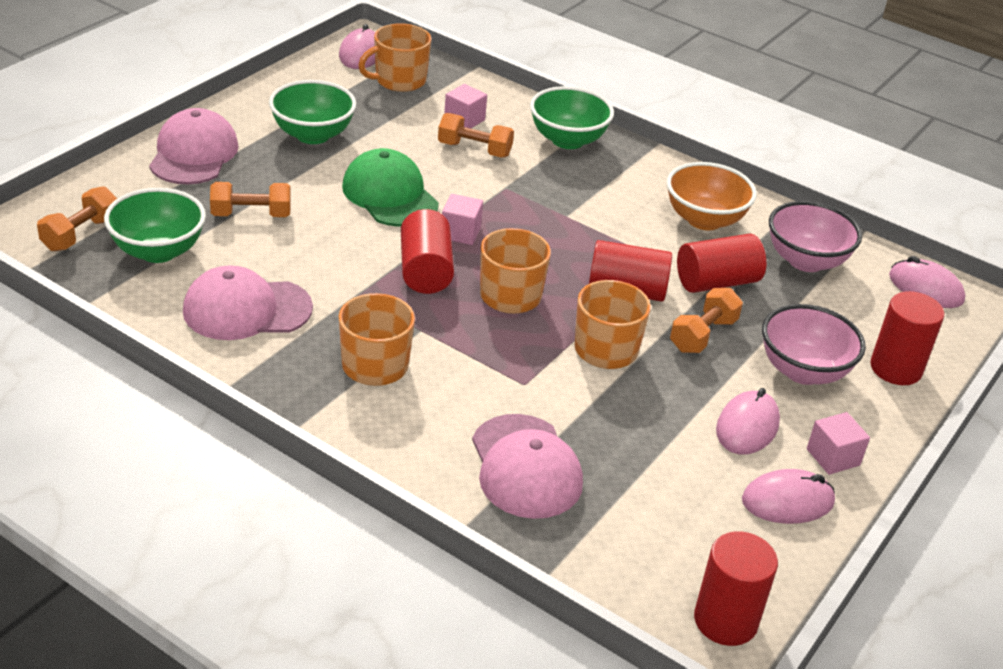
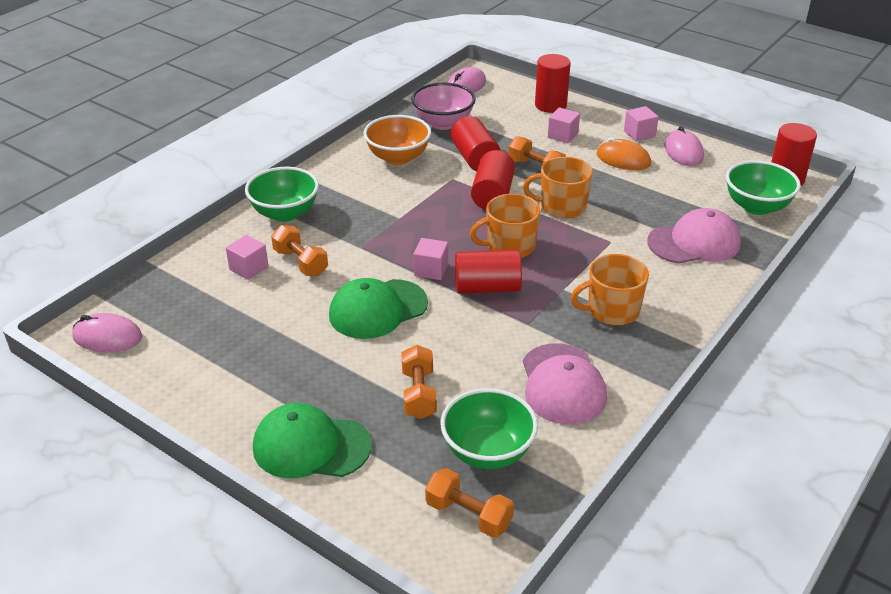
camera: 85 degrees left, 0 degrees up
(194, 154) = (311, 446): pink cap -> green cap
(312, 135) = (273, 362): green bowl -> green bowl (756, 206)
(399, 80) = (169, 309): orange mug -> none
(474, 149) = (300, 262): orange dumbbell -> orange dumbbell turned 60 degrees counterclockwise
(747, 426) = (623, 159): pink mouse -> orange mouse
(803, 371) = (562, 135): pink bowl -> pink cube

